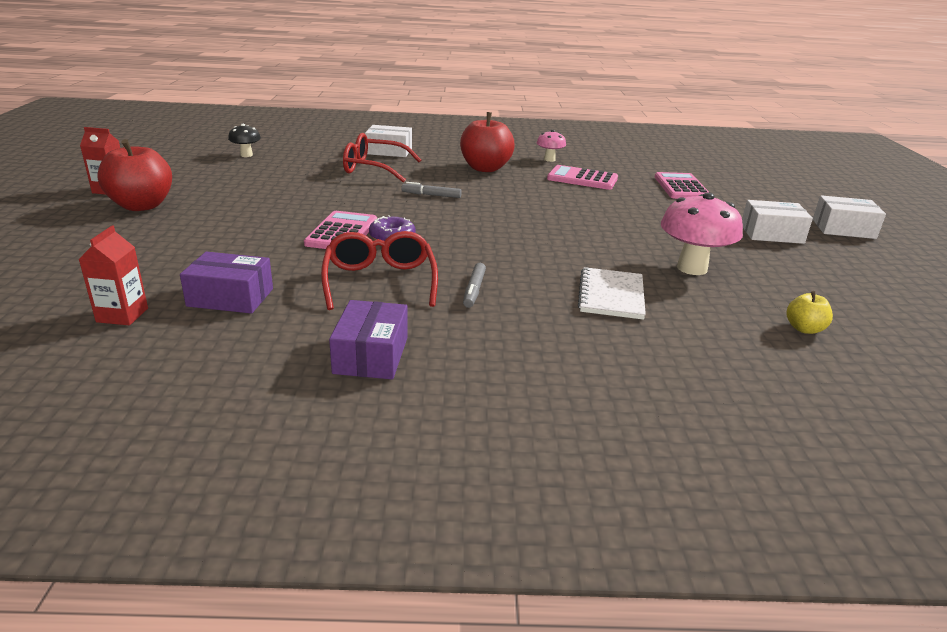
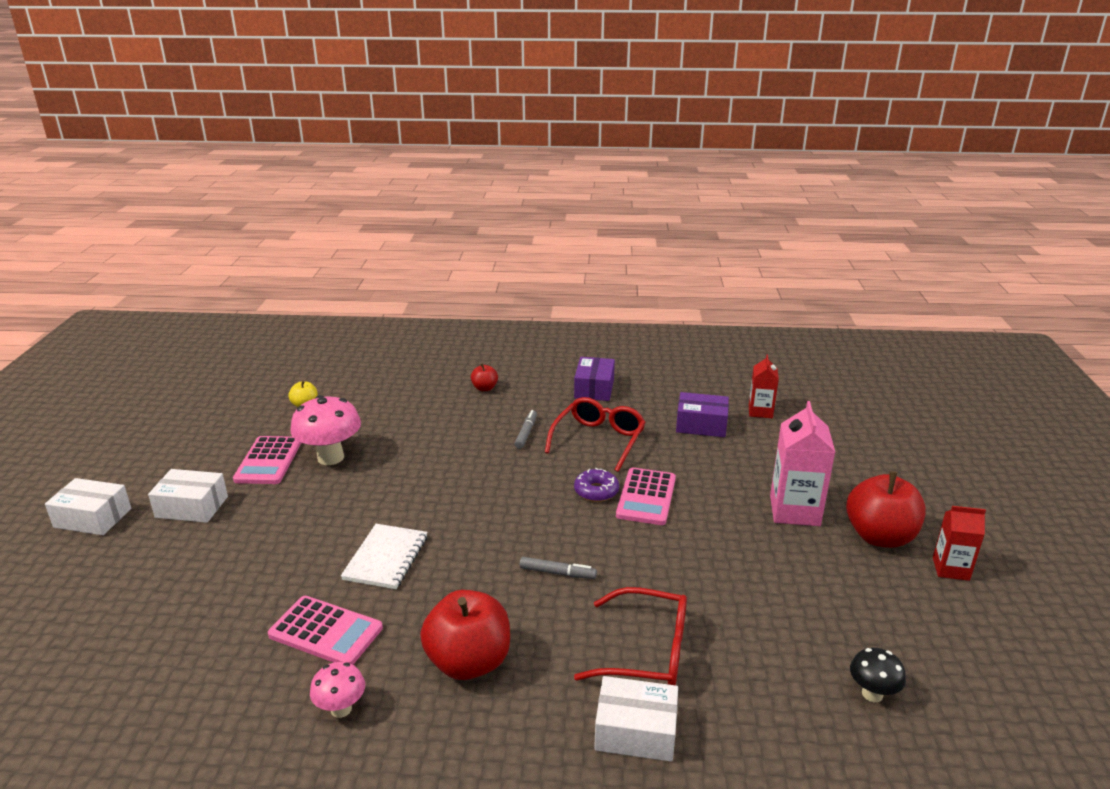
camera: 175 degrees left, 0 degrees up
(200, 221) = (794, 511): none -> pink carton
(380, 281) = (598, 440): red glasses -> red glasses turned 150 degrees counterclockwise
(556, 356) = (484, 388): none -> red apple
(611, 295) = (422, 430): white notebook -> white notebook (386, 558)
(681, 187) = (190, 611): pink calculator -> pink calculator (268, 461)

